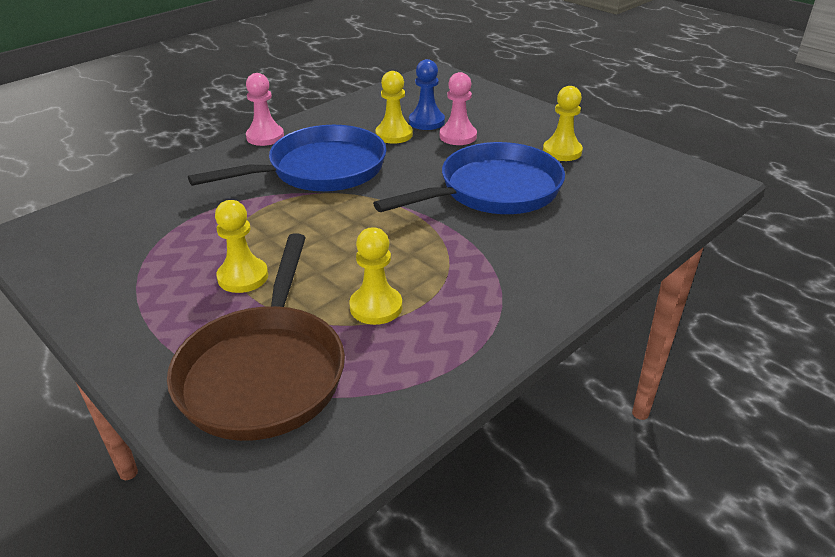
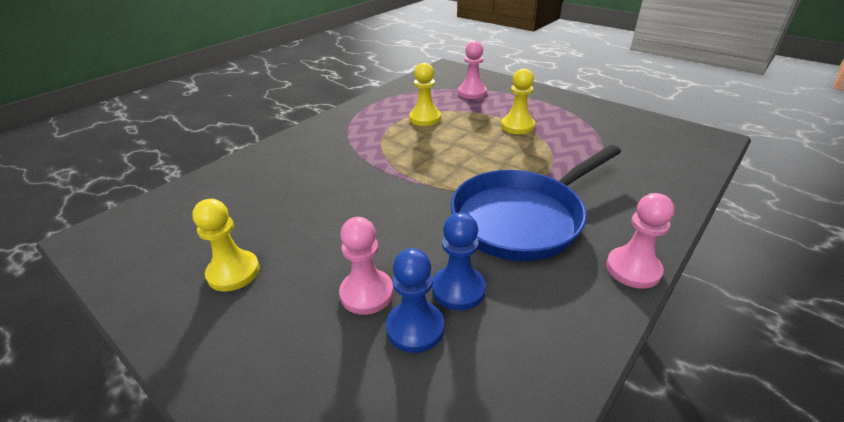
camera: 175 degrees right, 0 degrees up
(264, 372) = (472, 93): brown pan -> pink pawn
(394, 134) = (458, 289): yellow pawn -> blue pawn
(493, 191) = (336, 206): blue pan -> none

